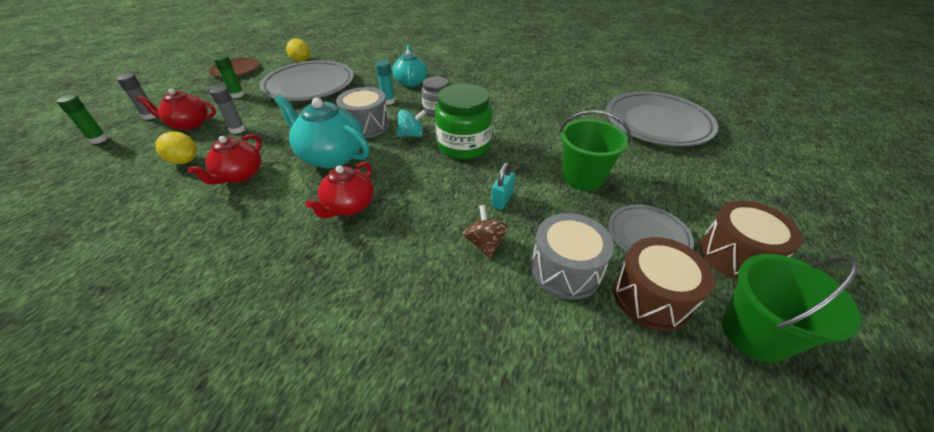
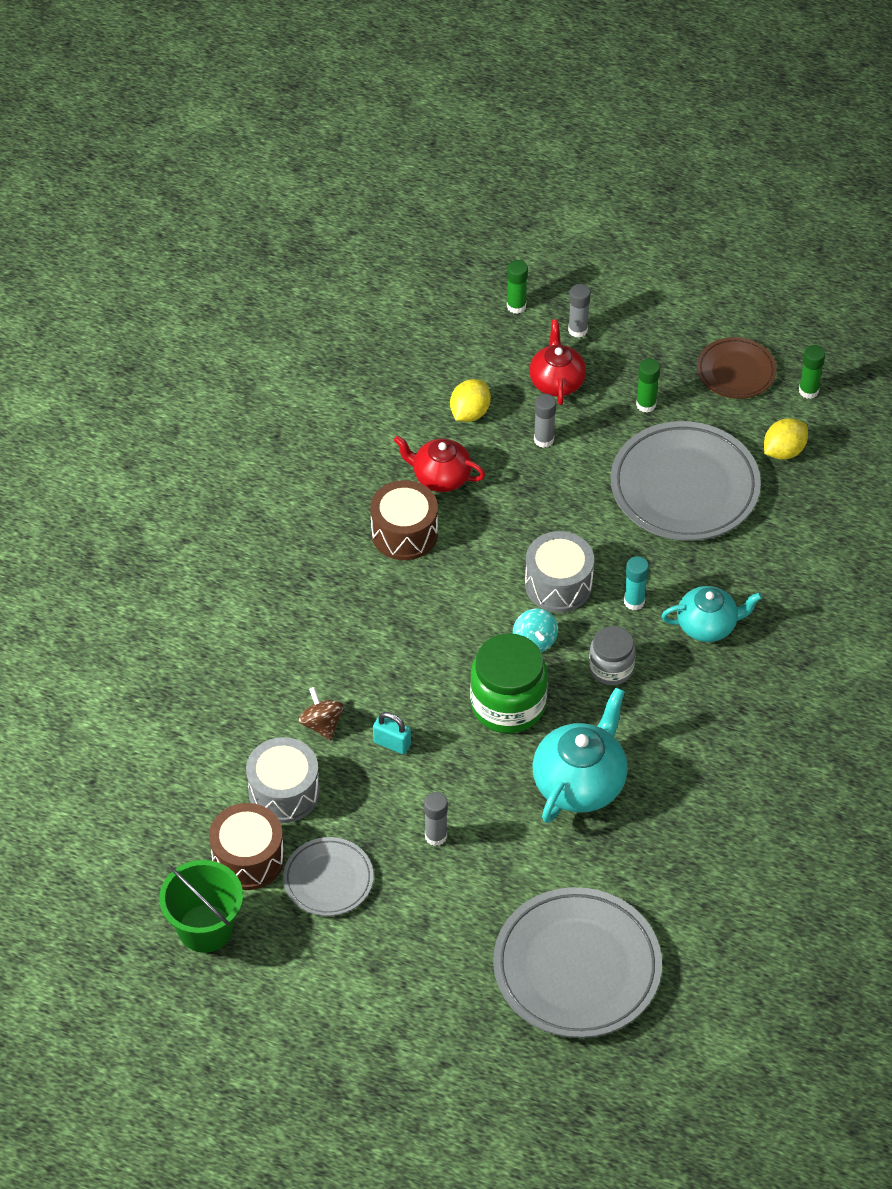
camera: 90 degrees right, 10 degrees up
(265, 54) = (808, 391): none -> green glue stick
(331, 156) = (481, 559): turquoise teapot -> turquoise teapot (580, 783)
(349, 206) = (383, 595): red teapot -> none
(485, 243) = (322, 724): brown spinning top -> brown spinning top turned 105 degrees counterclockwise
(583, 177) = (436, 836): green bucket -> grey glue stick
(735, 255) = (297, 955): brown drum -> brown drum (404, 533)

